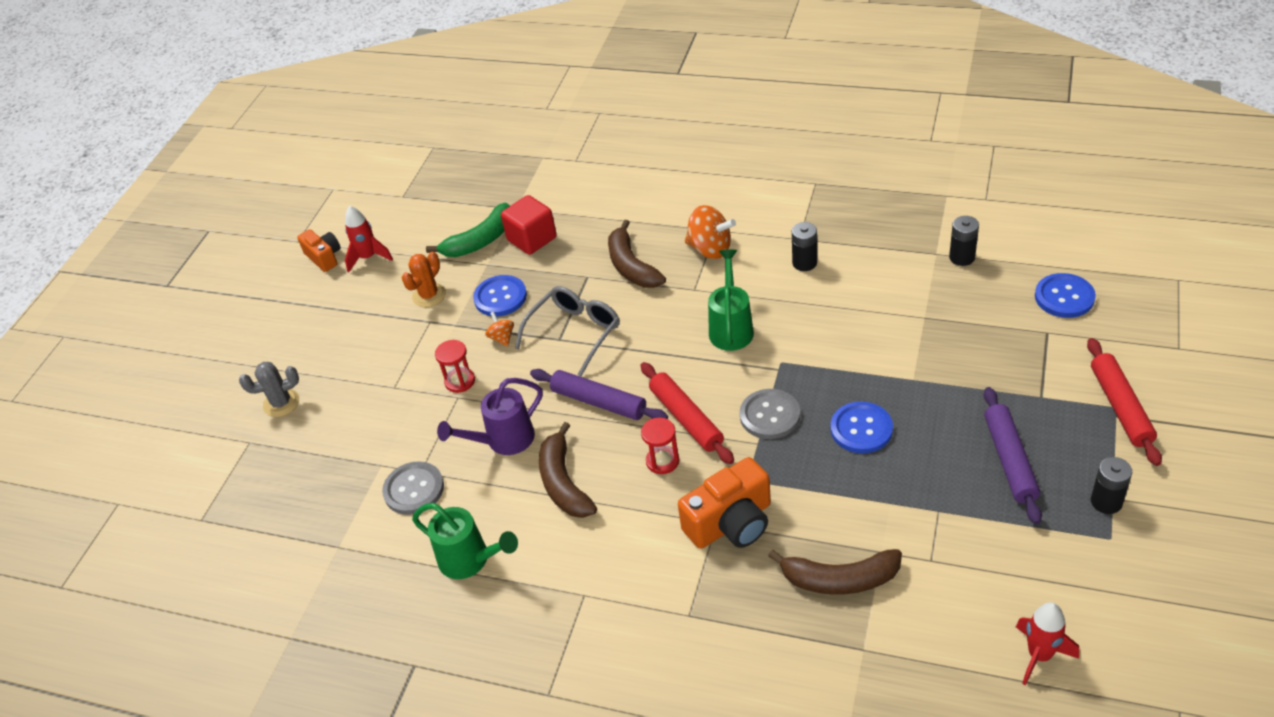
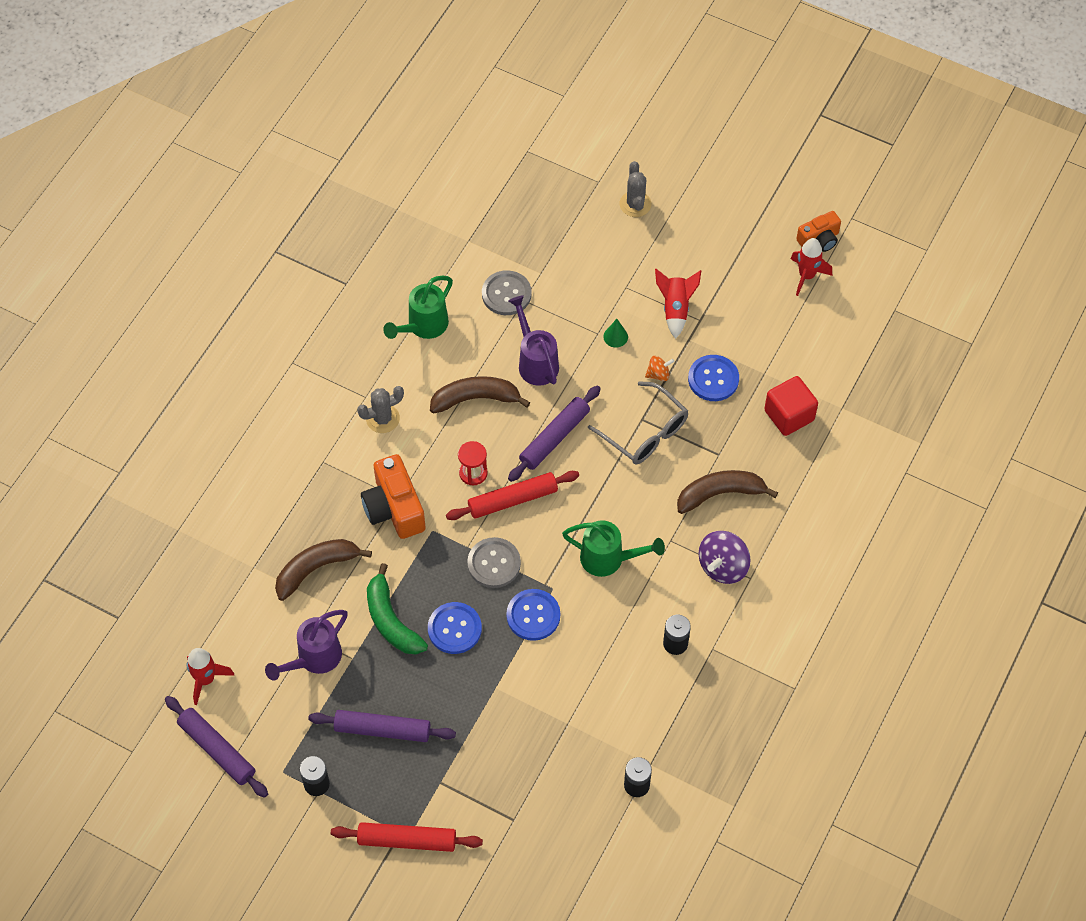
camera: 95 degrees right, 15 degrees up
(418, 342) = (675, 308): none -> red rocket
(429, 295) = (735, 322): orange cactus -> none
(460, 381) = (615, 336): red hourglass -> green cone
(480, 241) = (801, 371): green banana -> green banana (391, 620)
(611, 567) = (382, 419): none -> grey cactus
(710, 249) = (723, 566): orange spinning top -> purple spinning top
(839, 579) = (316, 569): brown banana -> brown banana turned 45 degrees clockwise
(956, 547) = (314, 658): none -> purple watering can
(1064, 297) = (552, 853): blue button -> blue button (533, 615)
(1123, 614) = (217, 750): none -> purple rolling pin

